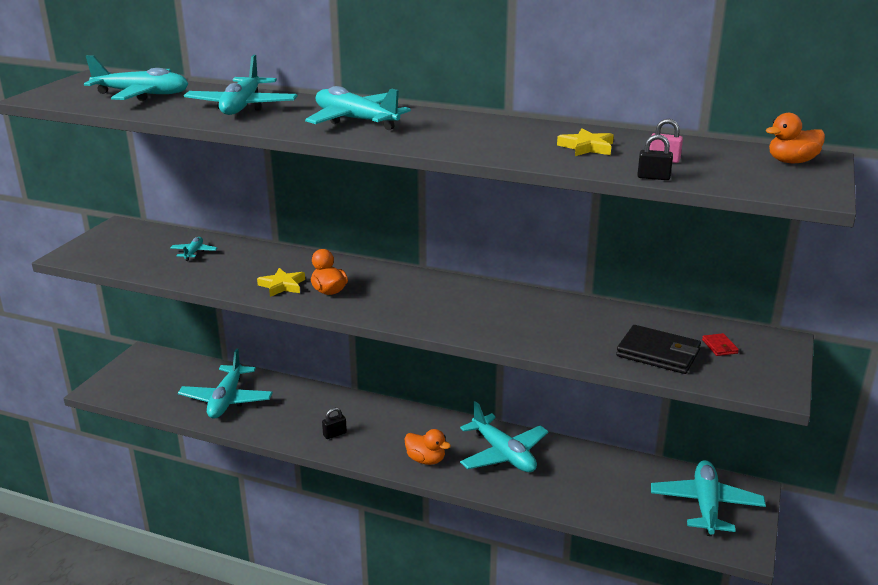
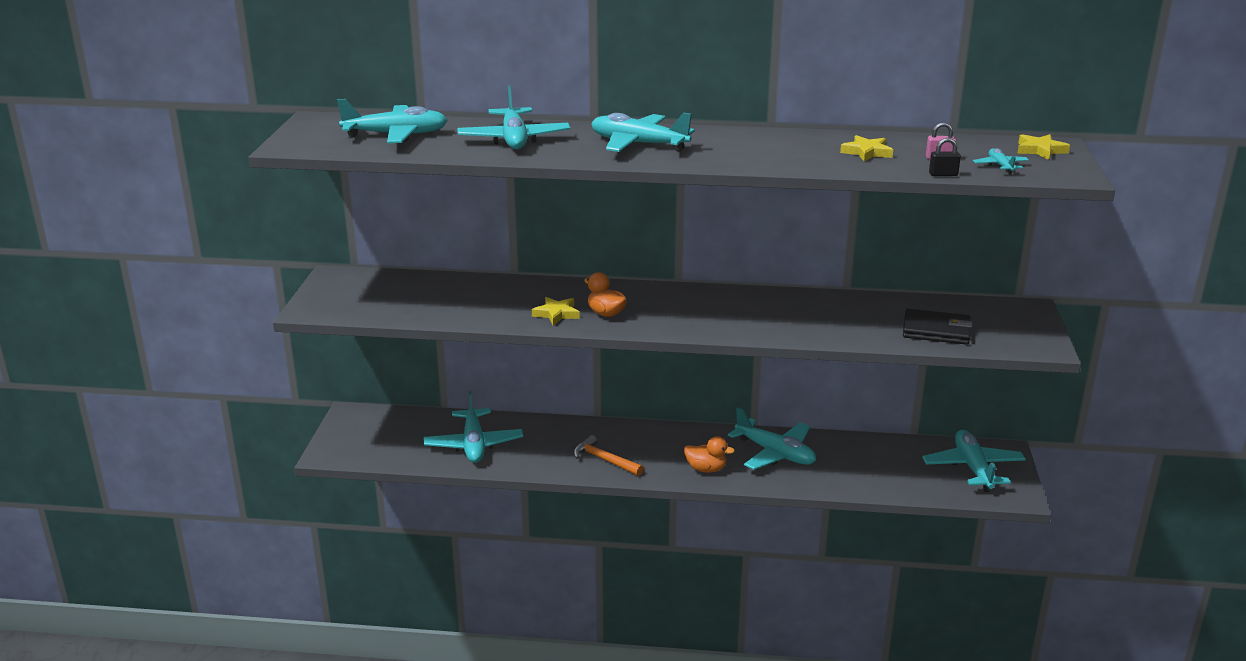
camera: 15 degrees left, 0 degrees up
(194, 252) = (439, 293): turquoise plane -> turquoise plane (1000, 166)
(335, 434) = (604, 460): black padlock -> orange hammer
(719, 346) = (983, 319): red wallet -> none
(791, 162) = (1040, 150): orange duck -> yellow star

